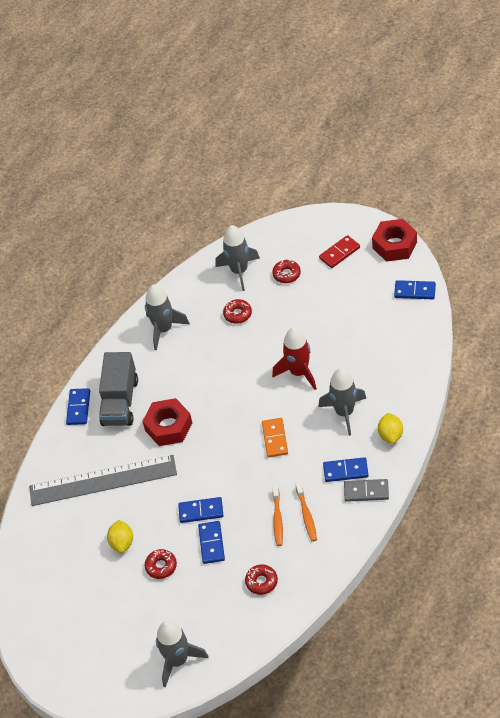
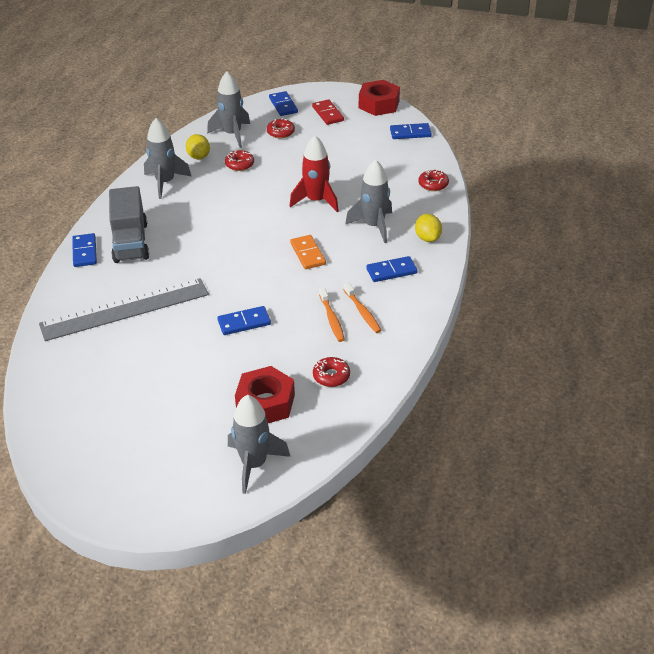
camera: 20 degrees left, 10 degrees down
(122, 543) = (159, 361): yellow lemon -> yellow lemon (199, 157)
(161, 566) = (211, 377): red donut -> red donut (433, 184)
(168, 427) = (189, 256): red nut -> red nut (265, 403)
(211, 543) = (264, 349): blue domino -> blue domino (283, 105)
(339, 253) = (328, 114): red domino -> red domino turned 60 degrees counterclockwise
(366, 491) = (419, 285): grey domino -> none

